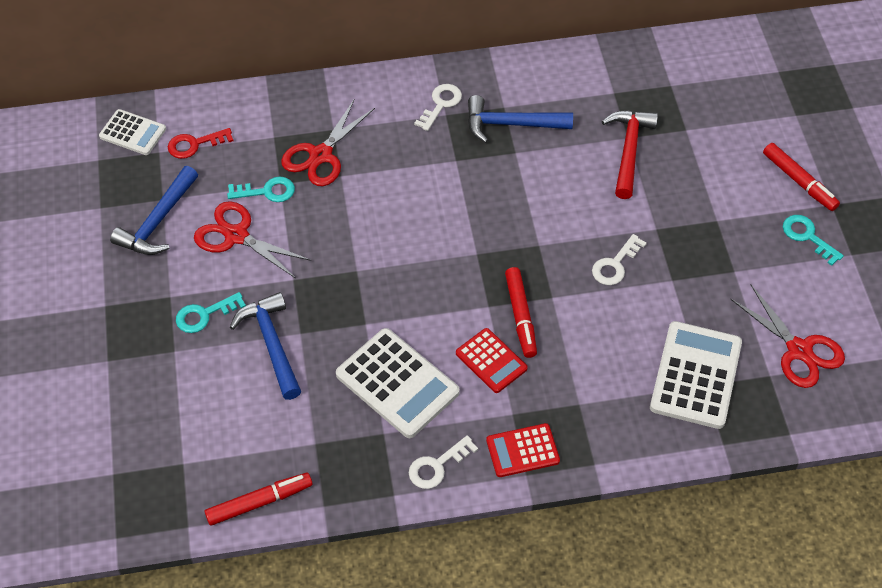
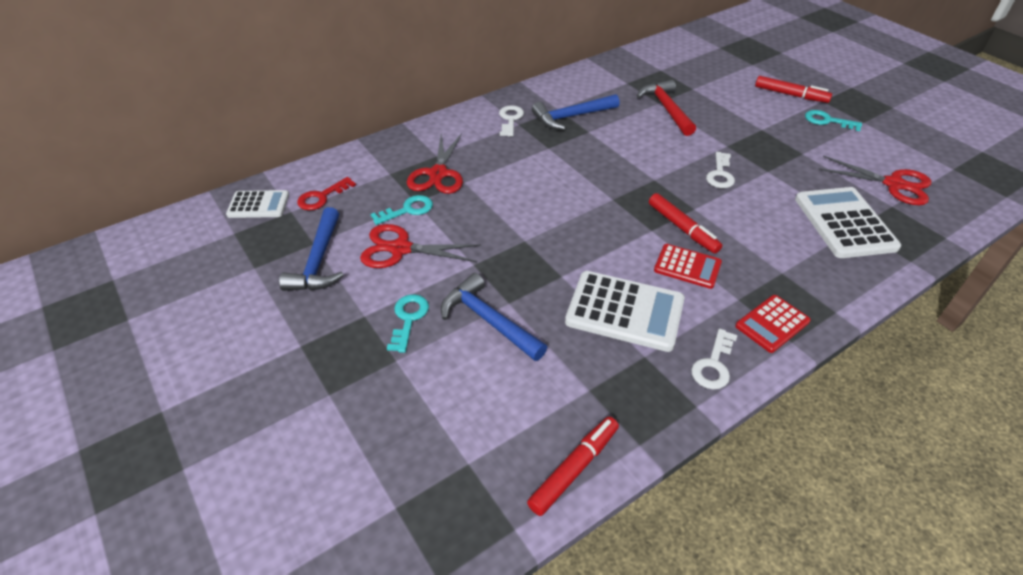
camera: 25 degrees left, 10 degrees down
(205, 315) = (408, 319): turquoise key -> turquoise key turned 150 degrees clockwise

